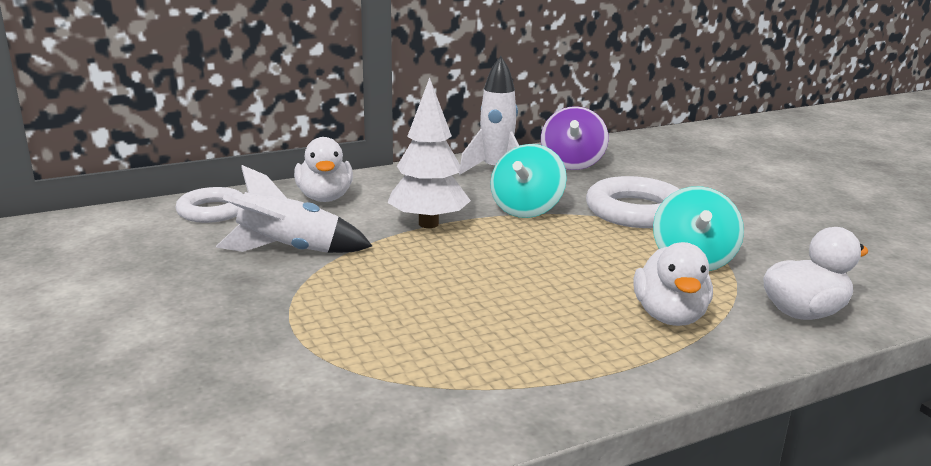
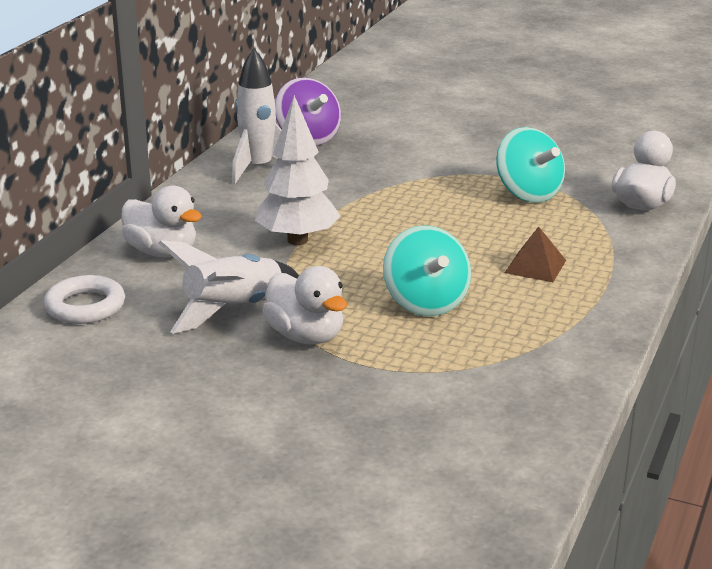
camera: 40 degrees left, 5 degrees up
(526, 210) = (349, 197): turquoise spinning top -> turquoise spinning top (425, 303)
(587, 320) = (535, 266): none -> brown pyramid
(635, 211) = (428, 166): white ring -> none
(670, 316) = (576, 241): white duck -> white duck (306, 336)

